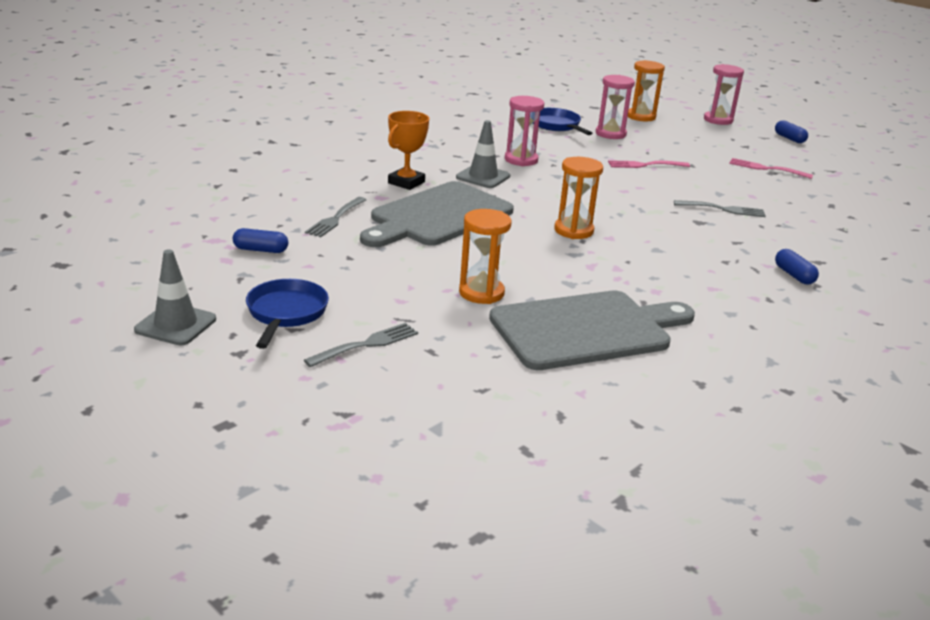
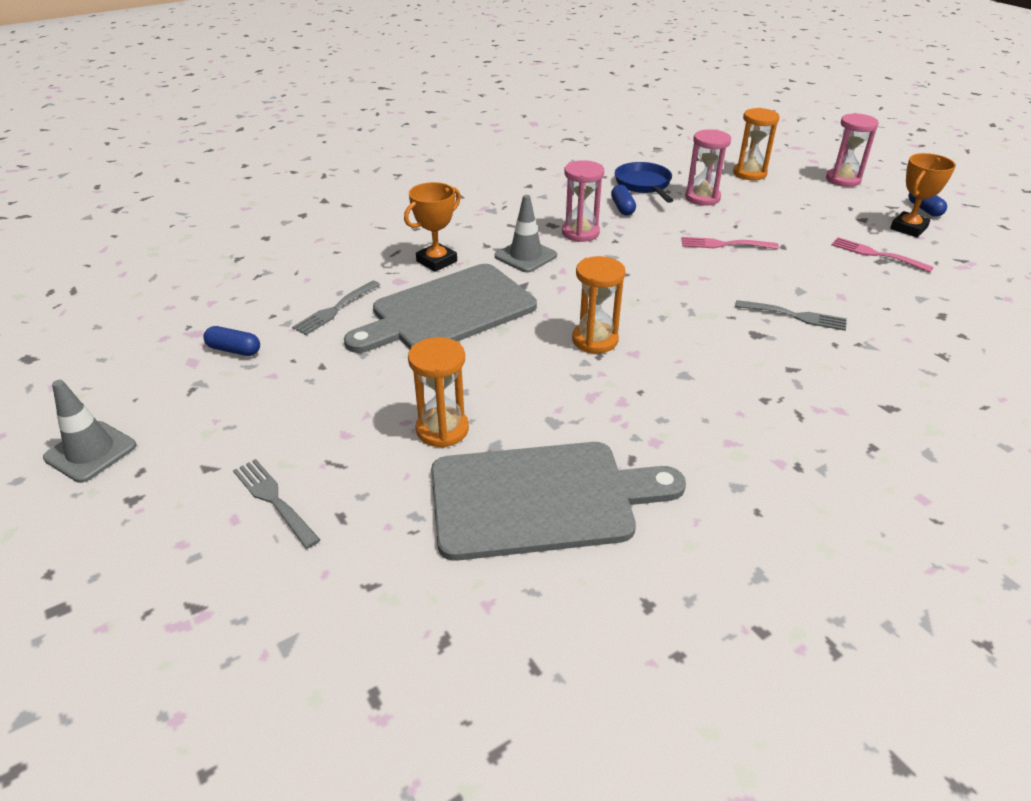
camera: 15 degrees right, 10 degrees up
(286, 313) = (212, 444): blue pan -> none
(366, 344) = (274, 500): grey fork -> grey fork turned 105 degrees counterclockwise
(783, 151) = (908, 228): none -> orange trophy
(794, 275) = (847, 428): blue capsule -> blue capsule (622, 208)

